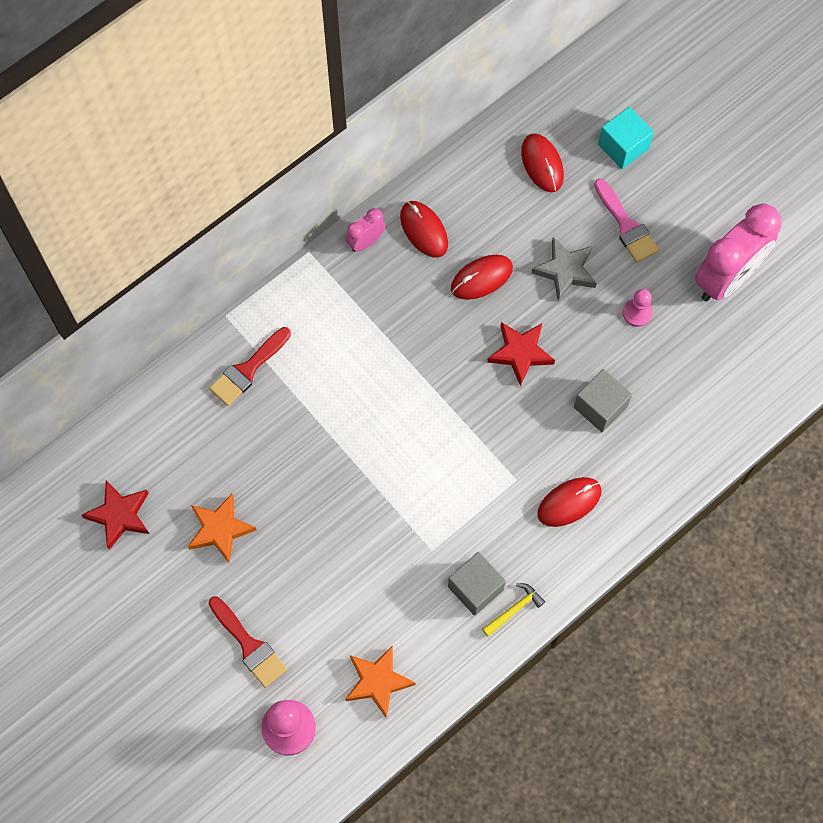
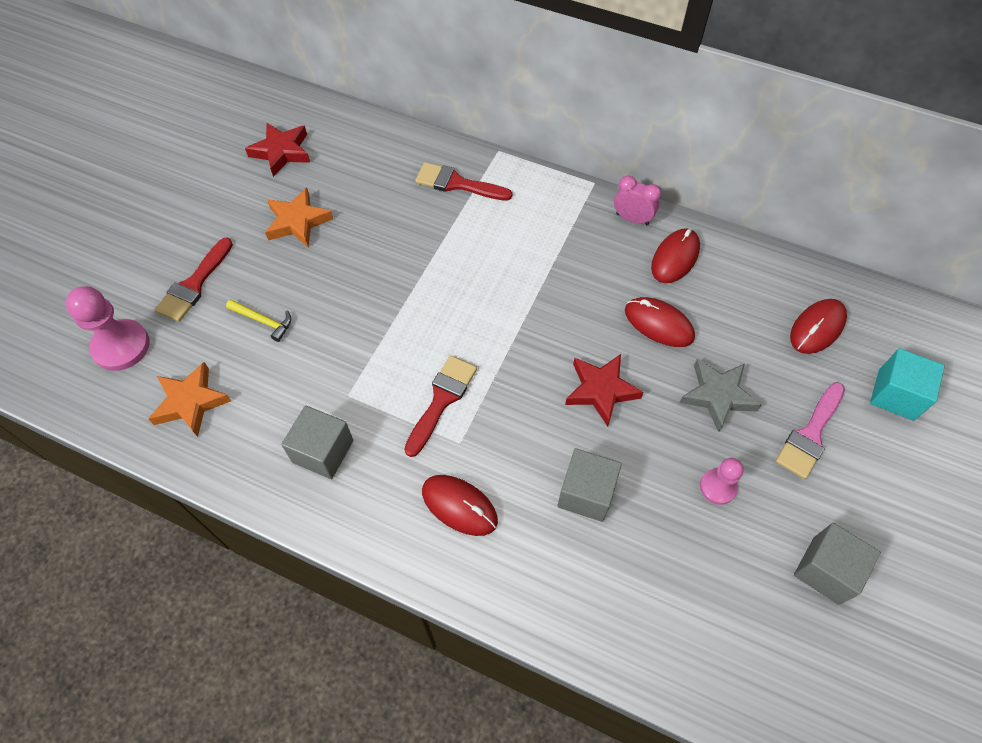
camera: 65 degrees right, 10 degrees down
(472, 478) = (442, 400): none -> red brush
(514, 609) = (313, 499): yellow hammer -> yellow hammer (263, 321)
(726, 278) = (826, 570): pink clock -> grey cube

